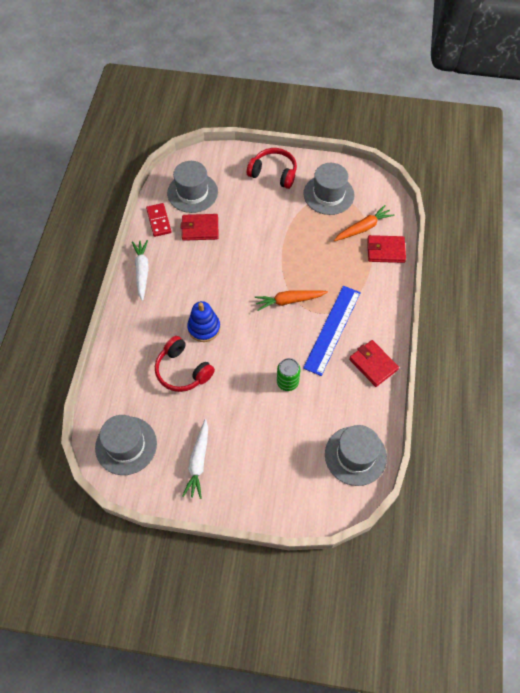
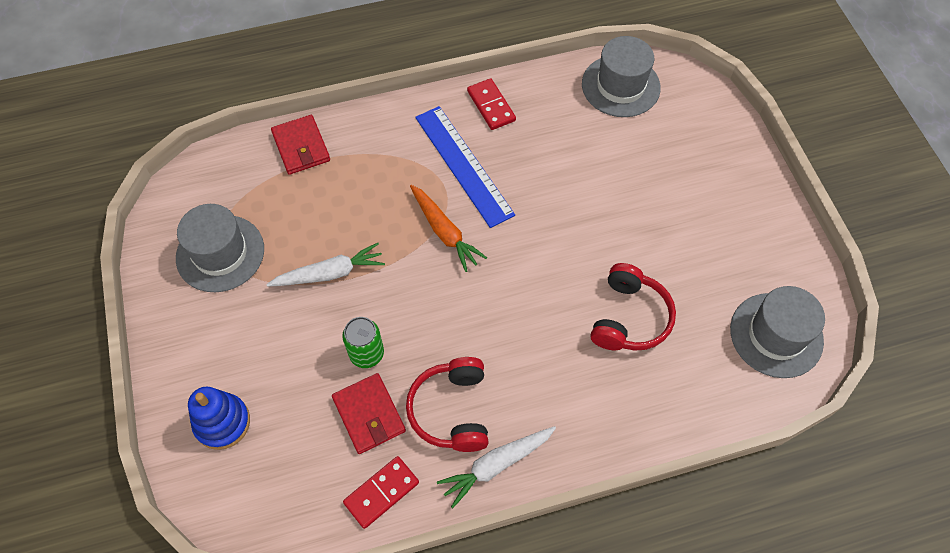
camera: 115 degrees left, 0 degrees up
(192, 192) = (294, 466): grey hat -> none
(198, 462) = (737, 239): white carrot -> white carrot (330, 273)
(204, 328) = (547, 322): blue stacking toy -> blue stacking toy (222, 422)
(273, 173) = (202, 351): red headphones -> red headphones (451, 410)
(287, 382) = (570, 186): green can -> green can (366, 354)
(332, 329) = (463, 165): blue ruler -> blue ruler turned 60 degrees clockwise
(363, 228) = (270, 186): orange carrot -> none
(373, 364) = (491, 106): red wallet -> red domino

